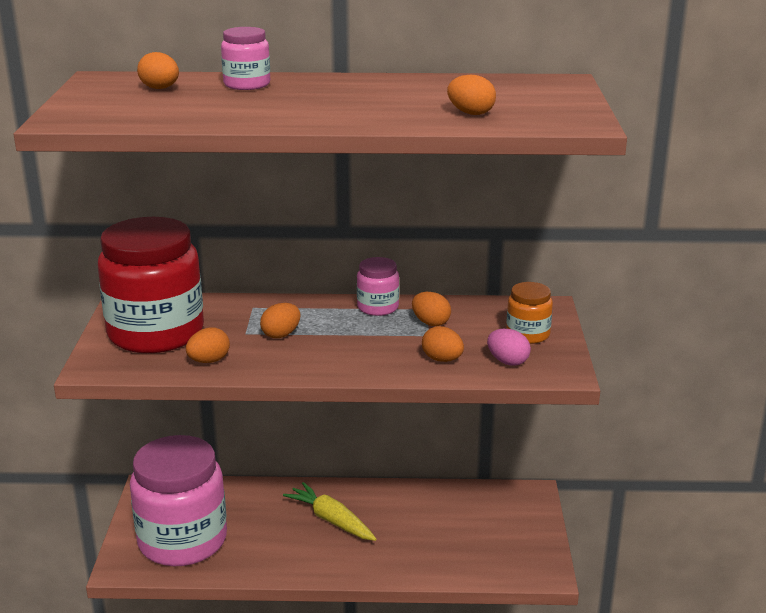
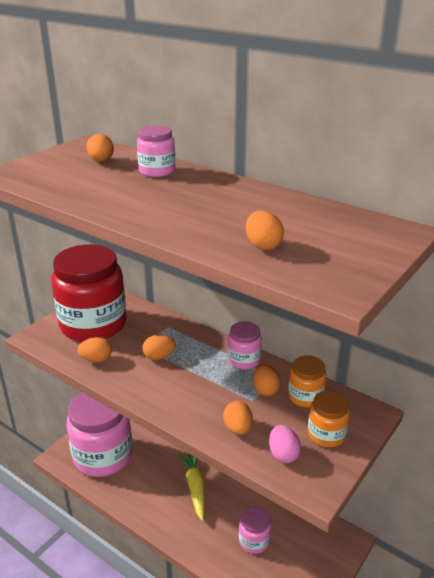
camera: 35 degrees right, 5 degrees up
(443, 535) = (254, 541): none -> pink jar
(475, 315) = (305, 396): none -> orange jar

